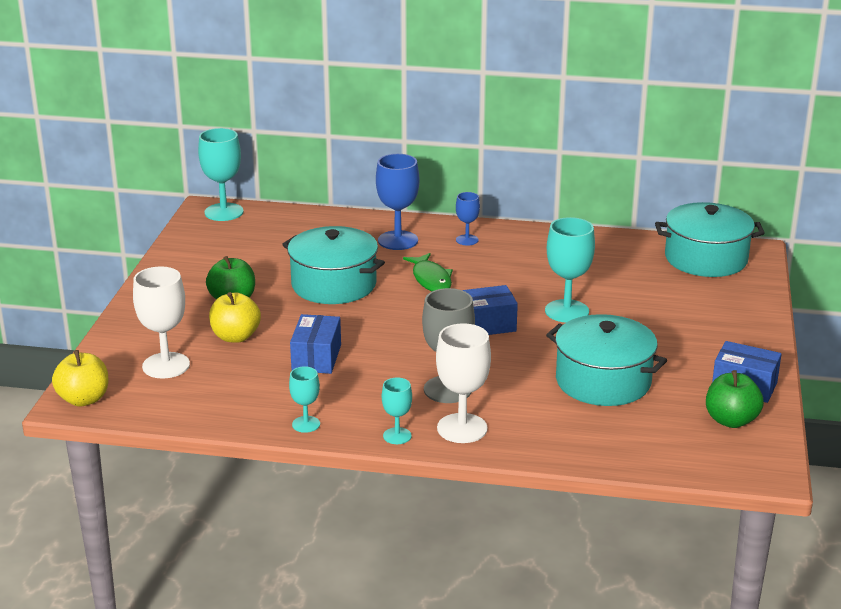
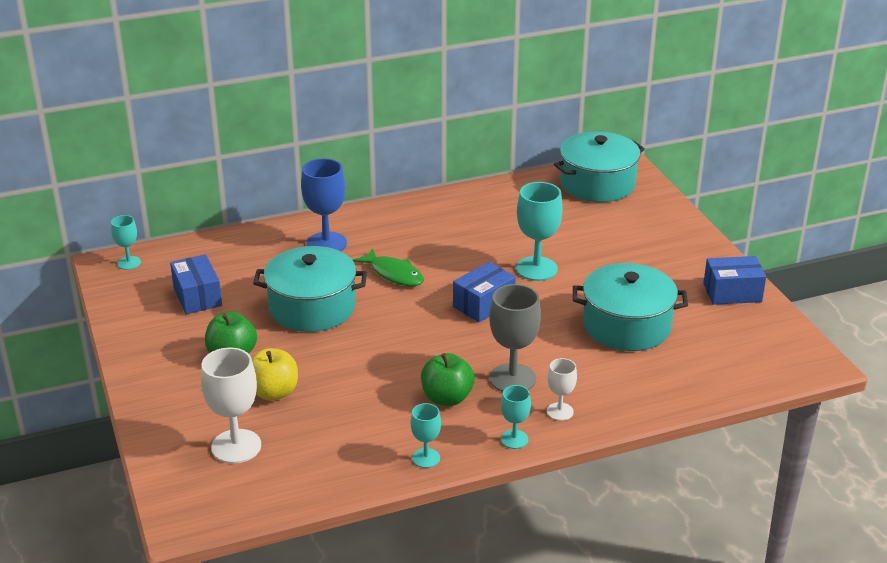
camera: 30 degrees left, 5 degrees up
(84, 399) = (190, 512): yellow apple -> none
(224, 212) = (129, 263): turquoise goblet -> turquoise goblet, size x0.56
(316, 358) = (370, 388): blue box -> blue box (197, 296)
(462, 428) = (560, 411): white goblet -> white goblet, size x0.56
(467, 240) = (387, 224): blue goblet -> none
(731, 420) = (751, 327): green apple -> green apple (447, 398)

